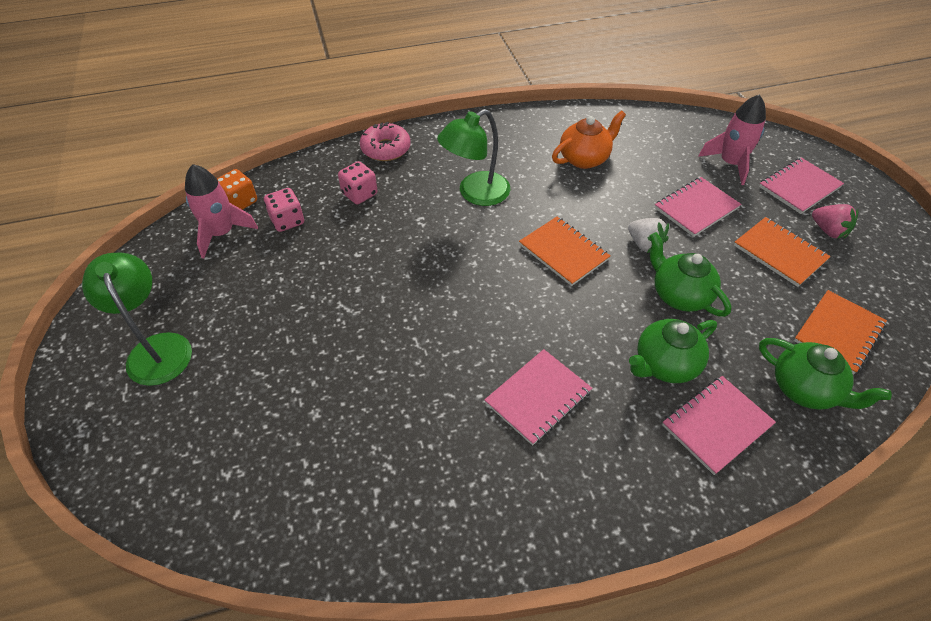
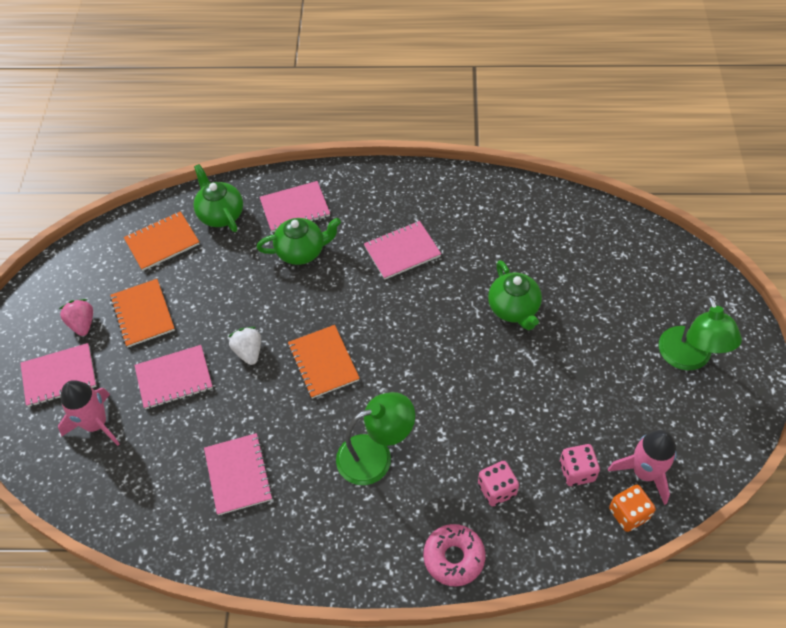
camera: 160 degrees left, 5 degrees up
(584, 158) = (238, 475): orange teapot -> pink notebook
(679, 295) = (253, 299): green teapot -> green teapot (514, 309)

